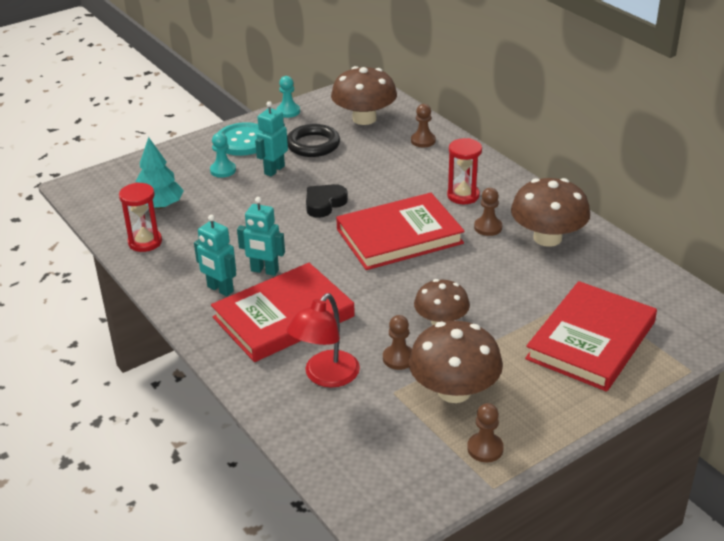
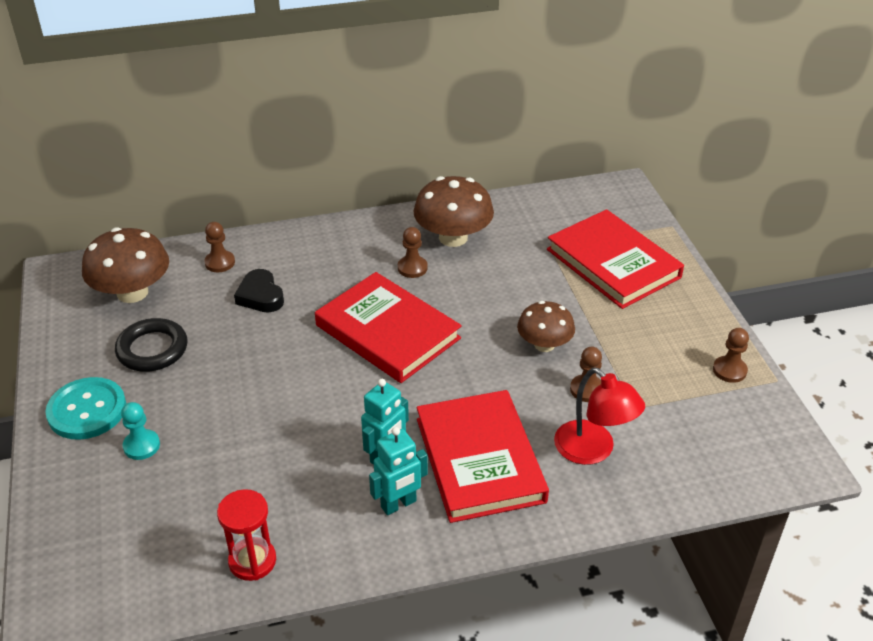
camera: 70 degrees left, 5 degrees up
(159, 206) = (177, 529): turquoise tree -> none
(274, 170) = (180, 397): turquoise robot -> none
(288, 111) = (53, 351): turquoise pawn -> none
(324, 204) = (286, 372): black heart -> black heart (260, 296)
(399, 236) = (387, 332): red book -> red book turned 45 degrees counterclockwise
(454, 391) = (648, 366): brown mushroom -> none
(463, 195) = (346, 267): red hourglass -> none

